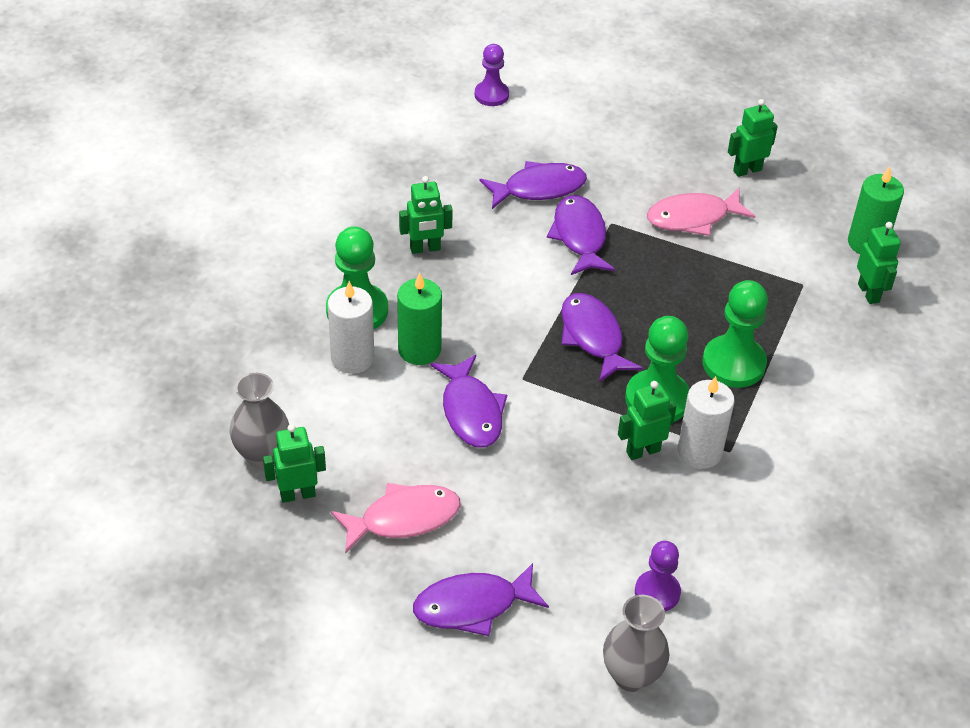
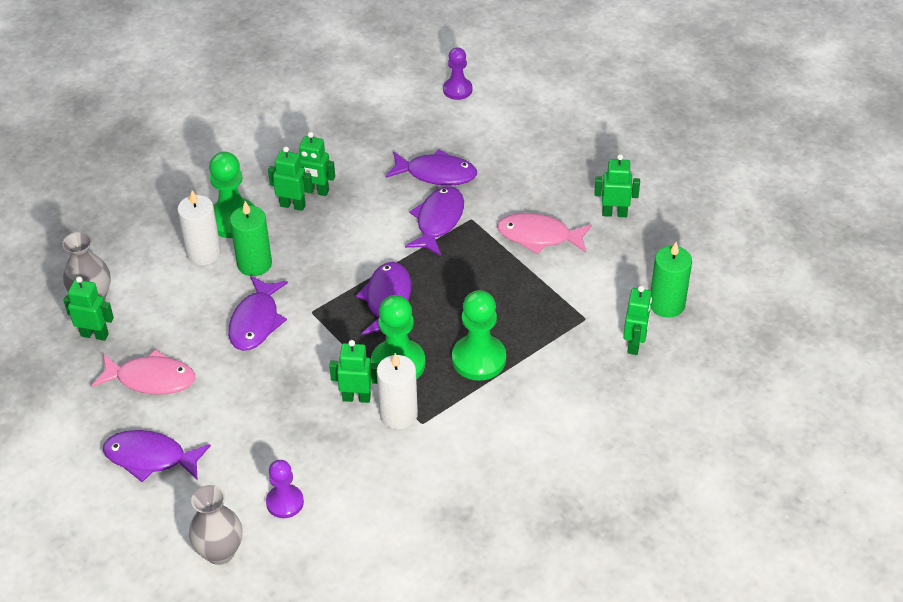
camera: 30 degrees right, 0 degrees up
(411, 272) = (292, 205): none -> green robot

